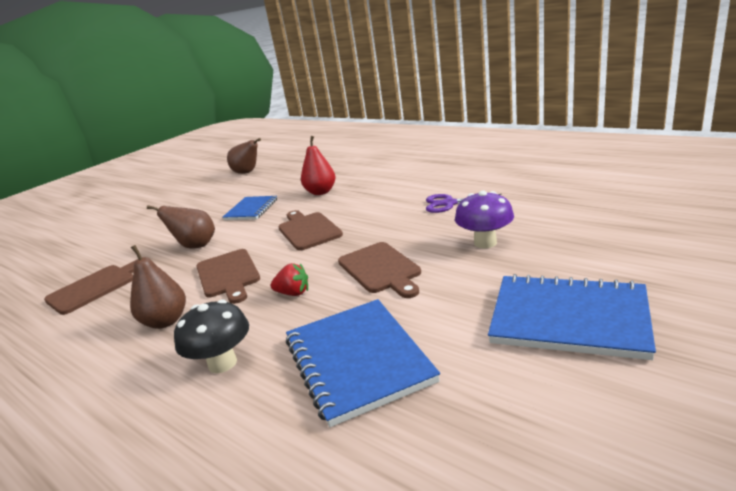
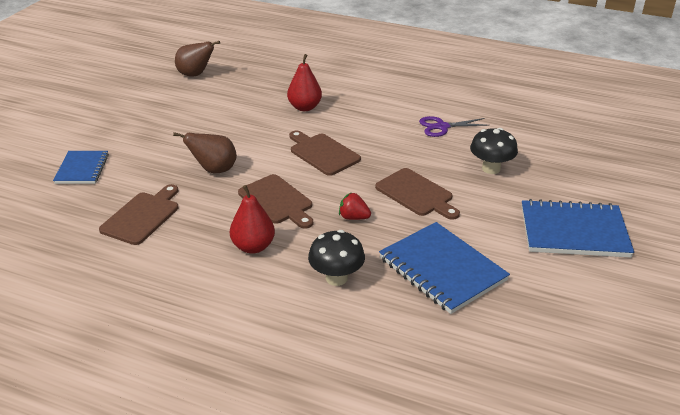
camera: 20 degrees left, 10 degrees up
(166, 321) = (253, 247): brown pear -> red pear
(251, 210) = (242, 127): blue notebook -> blue notebook (82, 169)
(293, 293) = (353, 217): red strawberry -> red strawberry turned 150 degrees counterclockwise
(485, 242) = (491, 168): purple mushroom -> black mushroom

